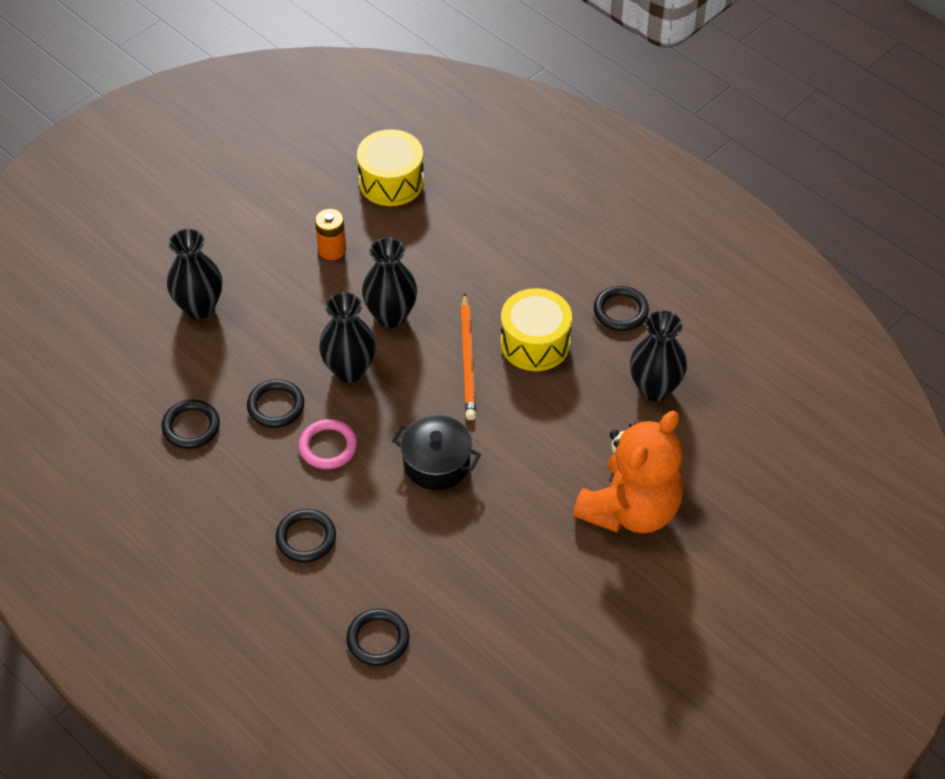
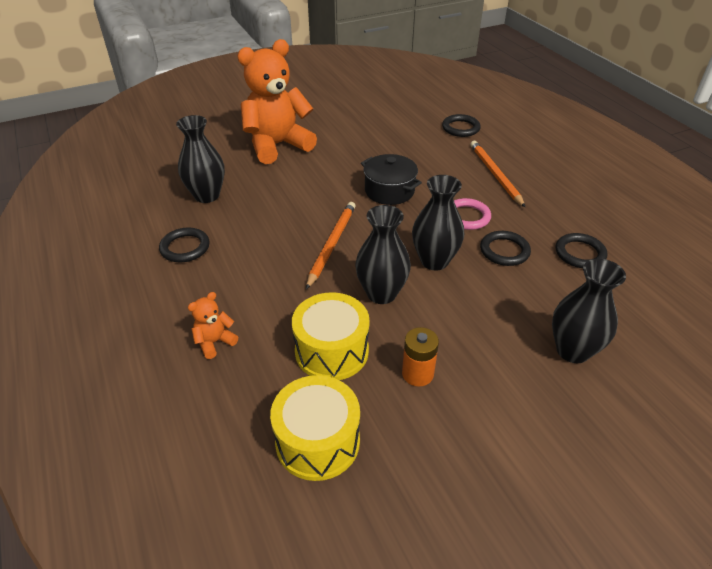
camera: 160 degrees left, 10 degrees down
(306, 538) = (495, 175): black ring -> orange pencil
(518, 228) = (215, 342): none -> orange teddy bear
(535, 343) = (270, 243): yellow drum -> yellow drum (331, 351)

